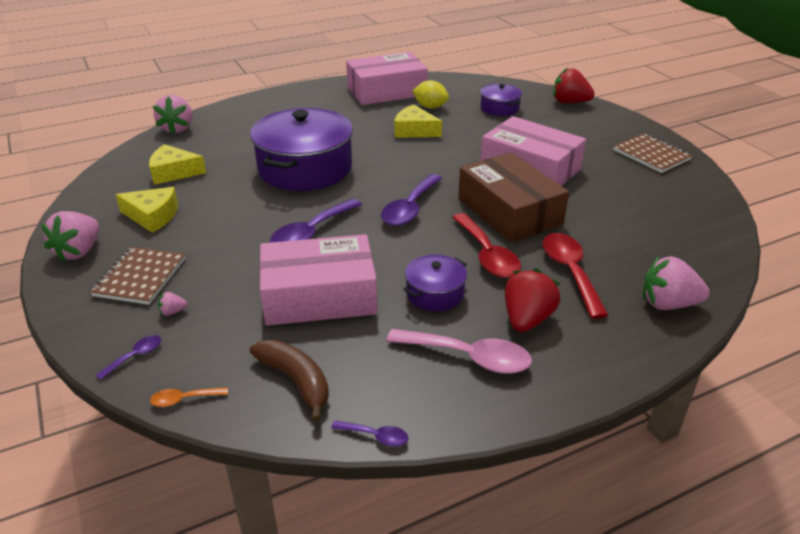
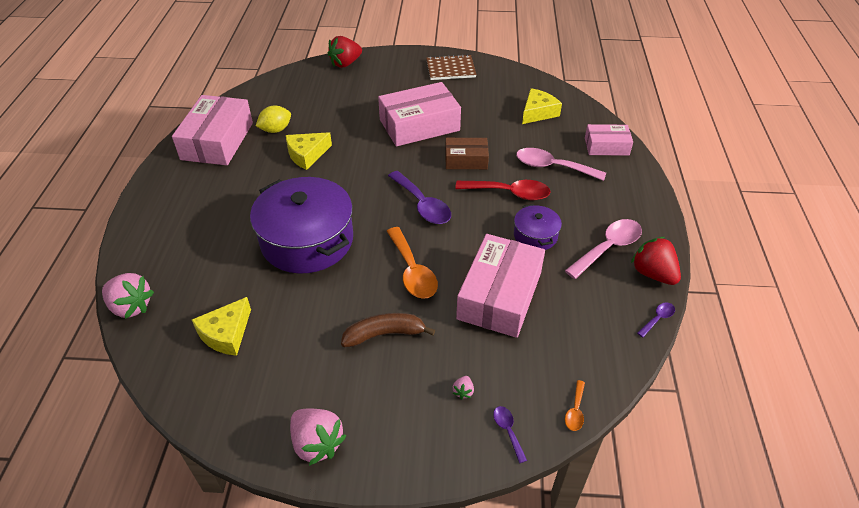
camera: 60 degrees left, 10 degrees up
(140, 277) = (397, 403): brown notebook -> none
(152, 216) = (298, 370): yellow cheese -> yellow cheese (538, 112)
(296, 381) = (587, 340): brown banana -> brown banana (384, 334)
(311, 233) = (412, 271): purple spoon -> orange spoon
(499, 108) = (318, 98): purple pot -> none
(509, 211) = (466, 160): brown box -> brown box, size x0.57
(527, 319) = (587, 207): red strawberry -> red strawberry (653, 274)
(570, 272) = (552, 167): red spoon -> pink spoon
(668, 304) = (606, 146): pink strawberry -> pink box

